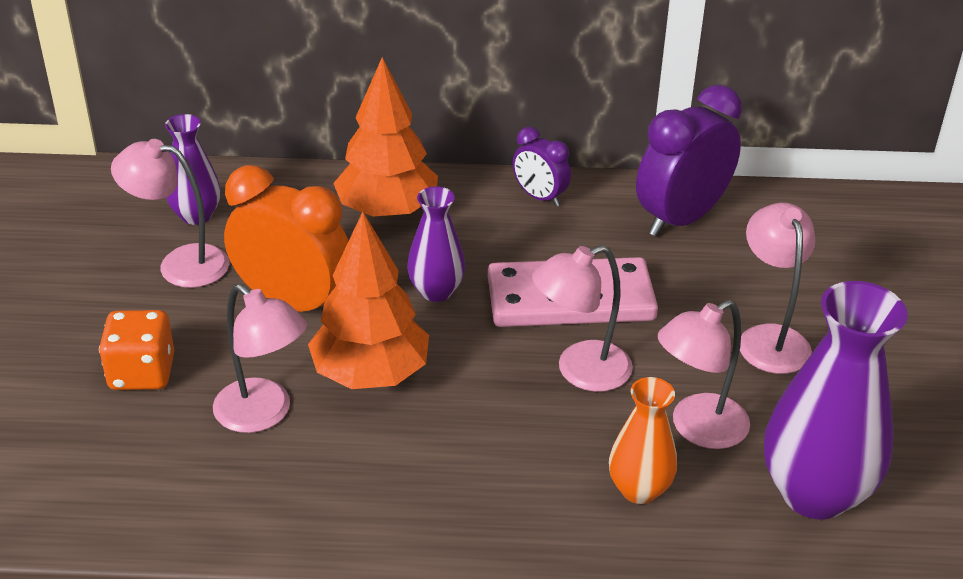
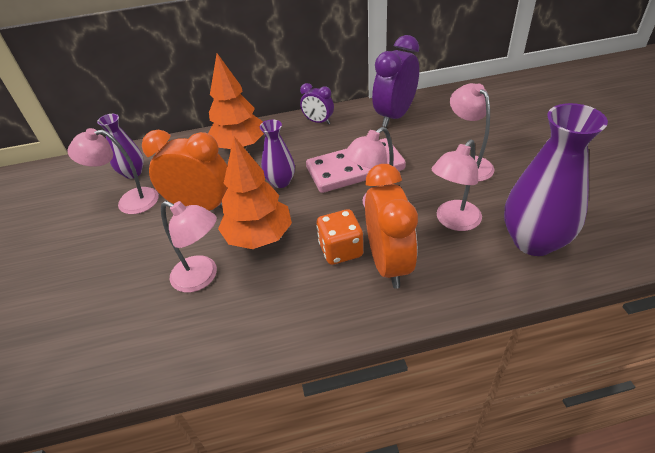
camera: 10 degrees left, 5 degrees up
(142, 373) = (120, 271): orange dice -> orange dice (341, 250)
(561, 467) = (388, 263): none -> orange clock
(639, 489) = (437, 265): orange vase -> none

